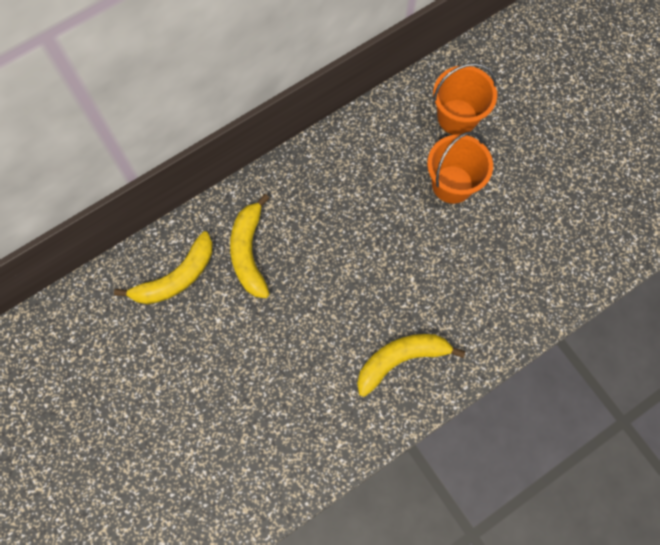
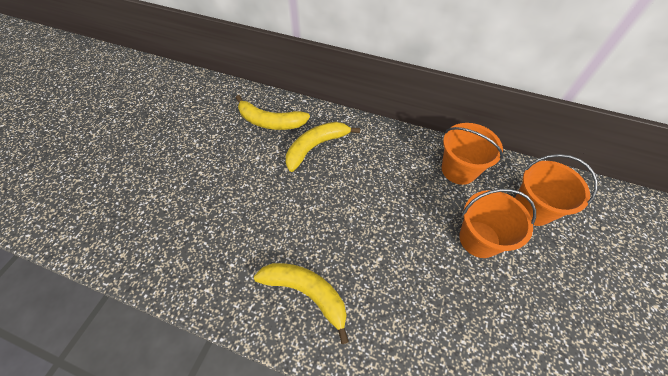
camera: 55 degrees right, 15 degrees down
(376, 141) = (459, 170): none -> orange bucket

